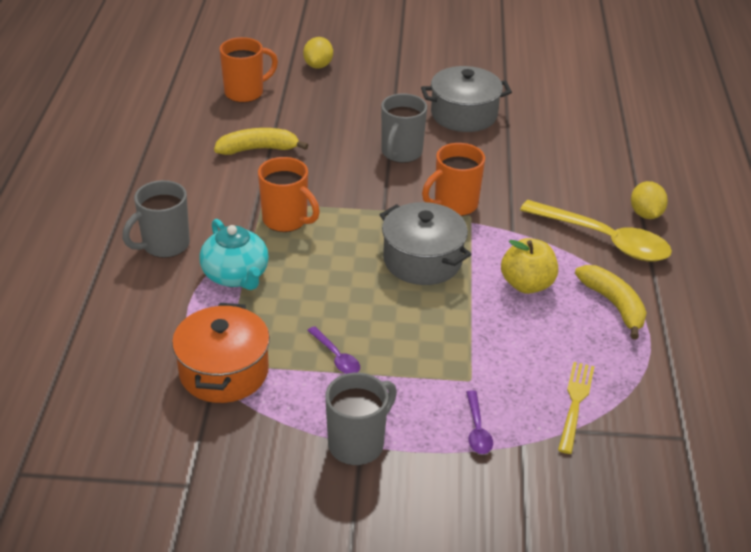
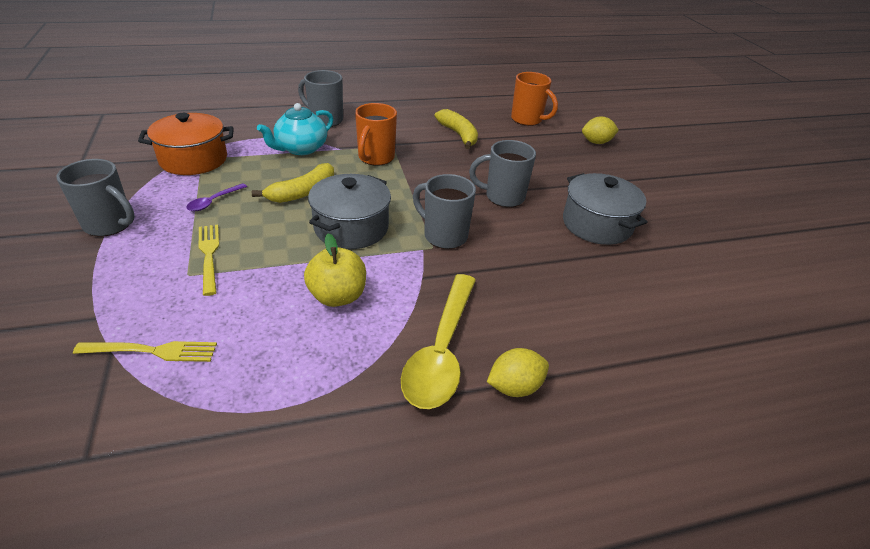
camera: 70 degrees right, 0 degrees up
(442, 364) = (209, 255): none -> yellow fork
(454, 205) = (444, 236): orange mug -> grey mug
(477, 429) = (119, 286): purple spoon -> none
(613, 305) = (322, 369): yellow banana -> yellow banana (303, 192)

